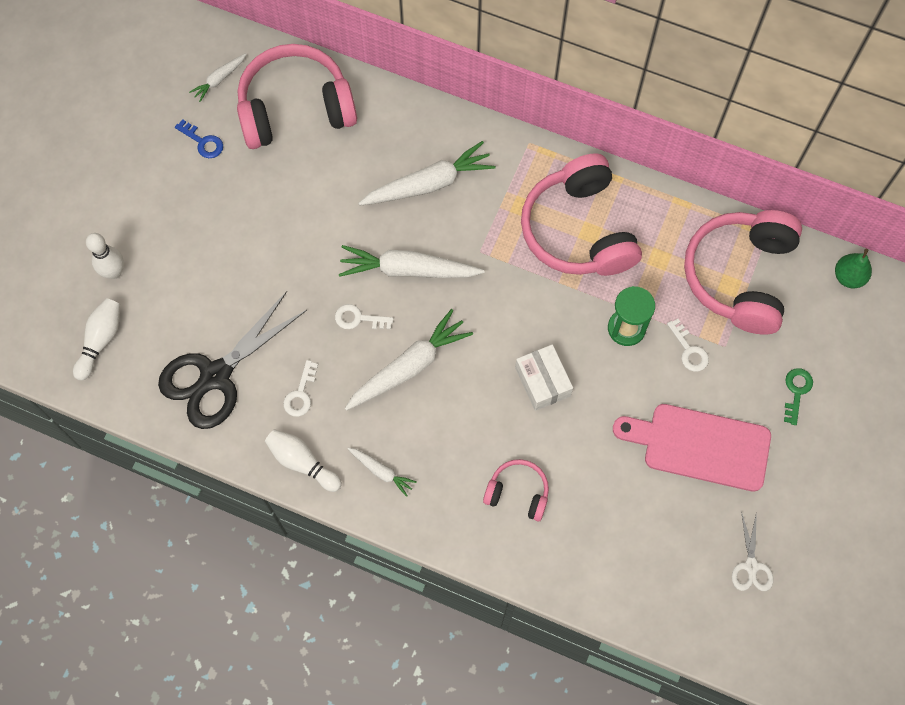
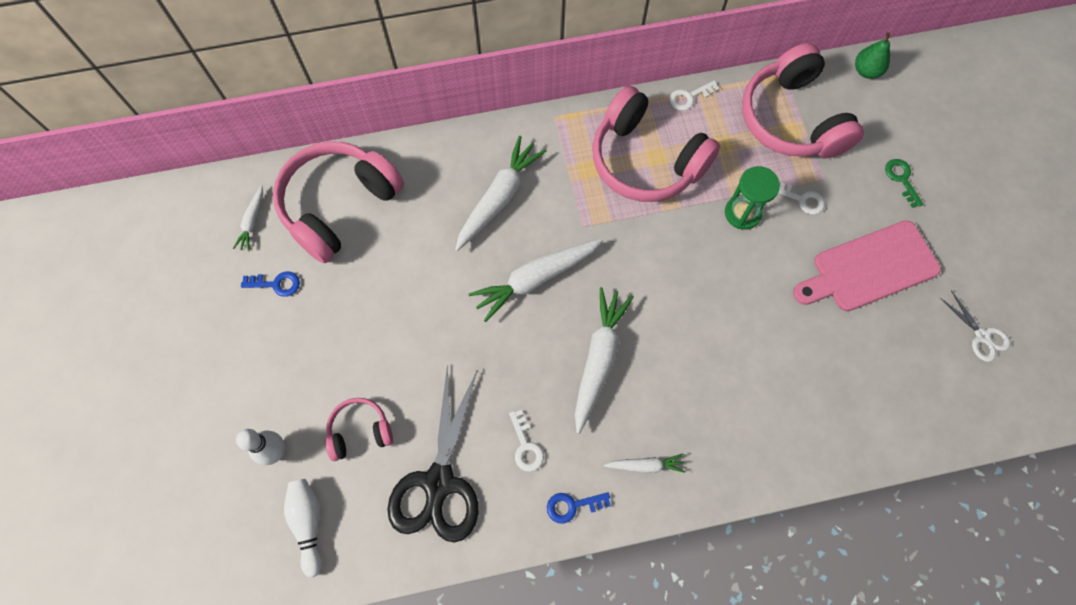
camera: 35 degrees left, 0 degrees up
(302, 462) = (572, 506): white bowling pin -> blue key
(358, 318) = (526, 347): white key -> white key (689, 97)
(518, 493) = (766, 403): pink headphones -> pink headphones (360, 431)
(542, 381) = (713, 298): white box -> none

